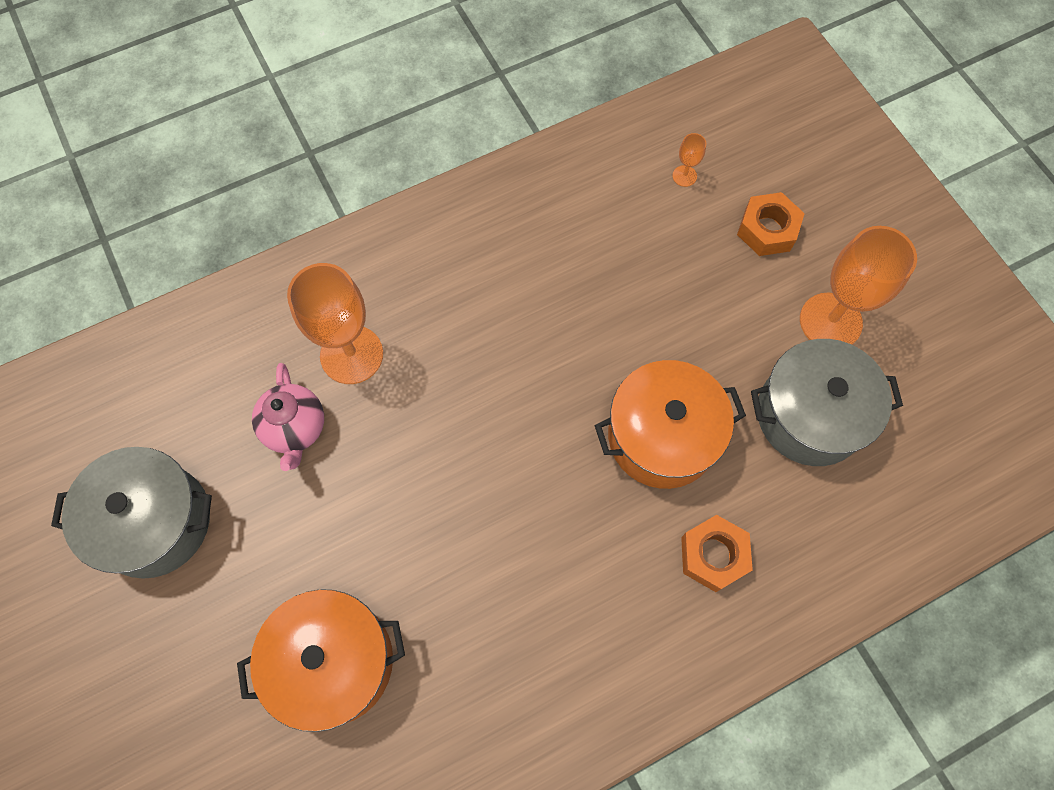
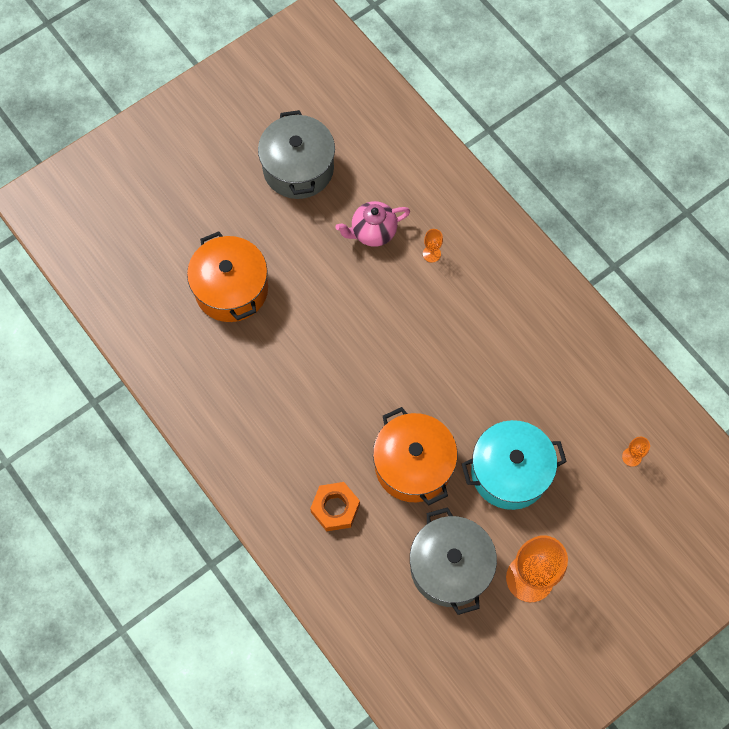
camera: 80 degrees right, 0 degrees up
(351, 355) = (431, 254): orange goblet -> orange goblet, size x0.42
(687, 317) = (509, 472): none -> turquoise pot
(767, 230) = (598, 524): orange nut -> none

